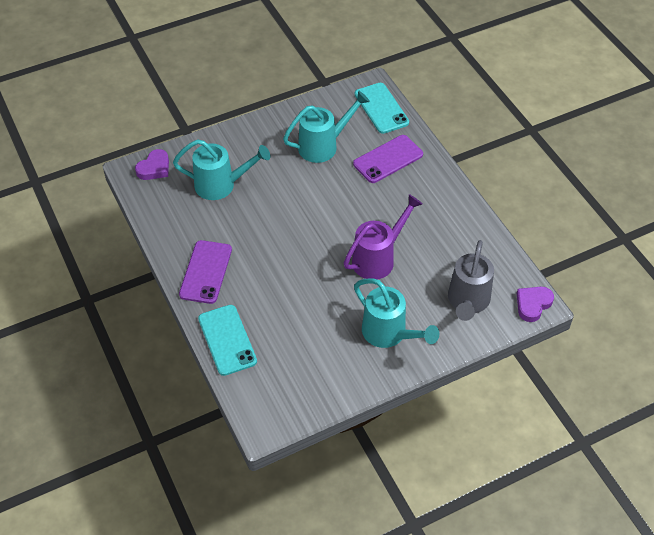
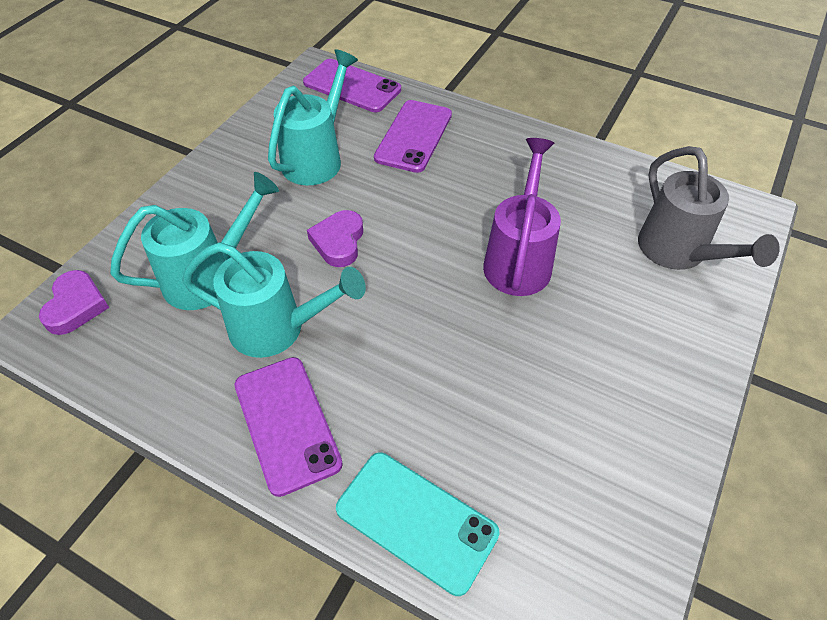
camera: 35 degrees left, 0 degrees up
(381, 108) = (352, 86): turquoise phone -> purple phone
(389, 333) = (634, 353): turquoise watering can -> turquoise watering can (277, 328)
(533, 304) = (747, 214): purple heart -> purple heart (338, 242)

